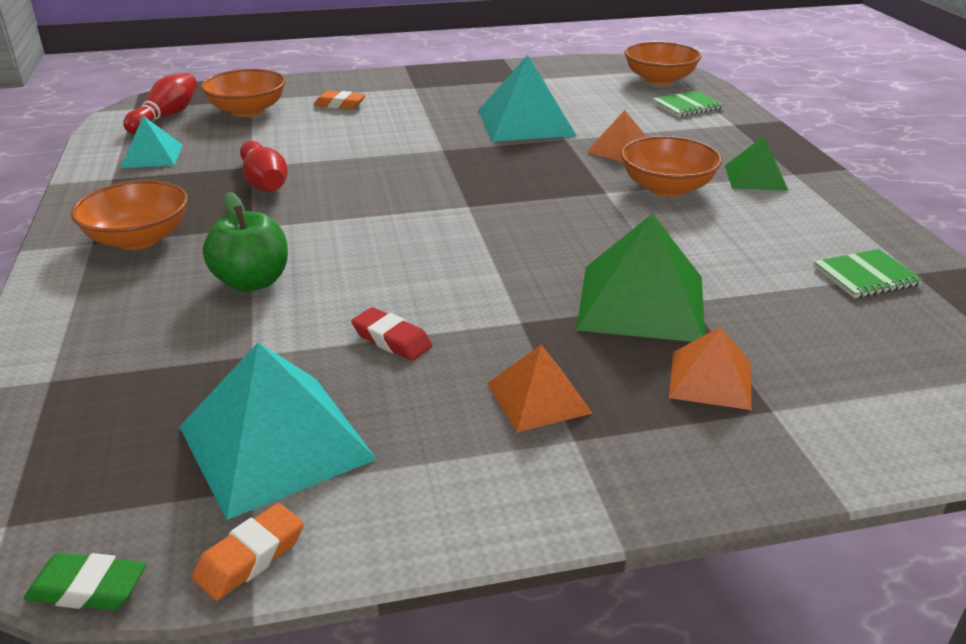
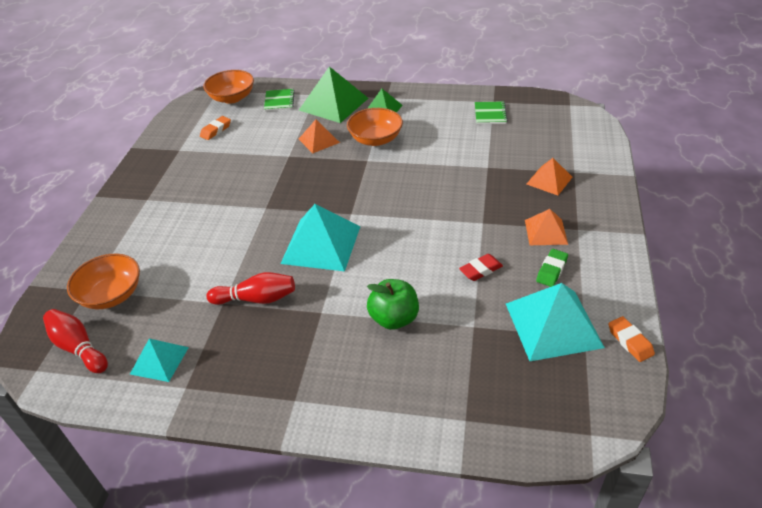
camera: 65 degrees left, 10 degrees up
(88, 588) = (640, 399): green eraser -> green eraser (551, 270)
(138, 239) = (304, 373): orange bowl -> none
(340, 105) = (146, 242): orange eraser -> orange eraser (216, 130)
(526, 122) = (252, 164): turquoise pyramid -> turquoise pyramid (321, 244)
(642, 302) = (482, 181): green pyramid -> green pyramid (333, 104)

